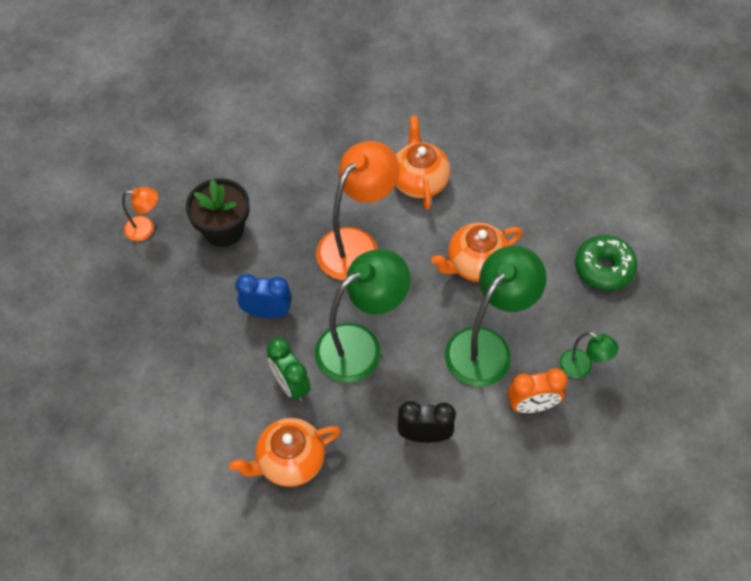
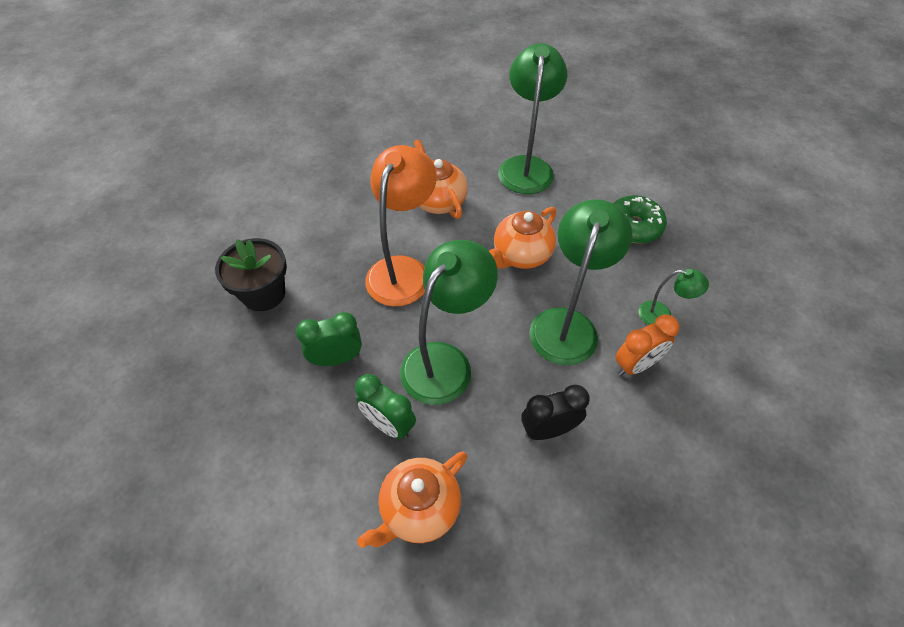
camera: 20 degrees left, 5 degrees down
(146, 229) = (179, 316): orange lamp -> none
(267, 312) = (336, 359): blue clock -> green clock
(526, 167) = (526, 166): none -> green lamp

